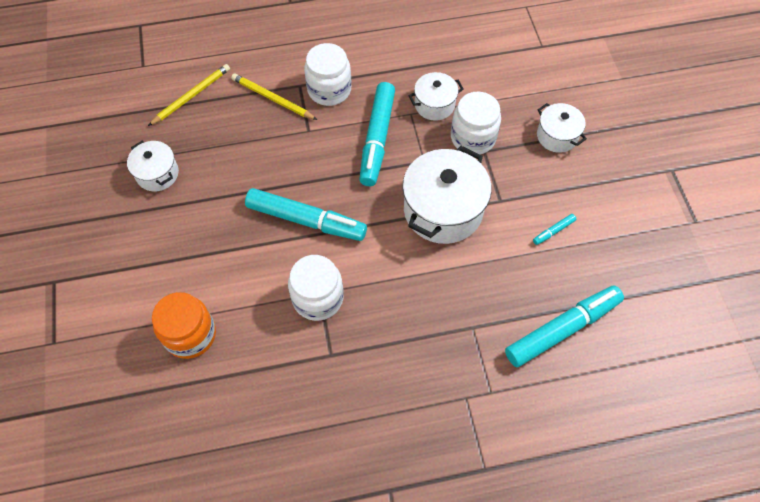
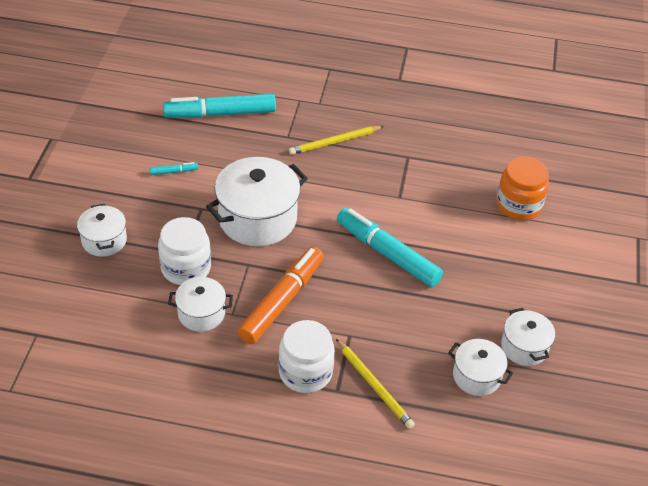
camera: 160 degrees left, 15 degrees down
(191, 96) = (467, 424): yellow pencil -> yellow pencil (335, 142)
(193, 134) = (476, 376): none -> white pot
(318, 298) = (402, 194): white jar -> none
(377, 139) = (282, 301): turquoise marker -> orange marker

